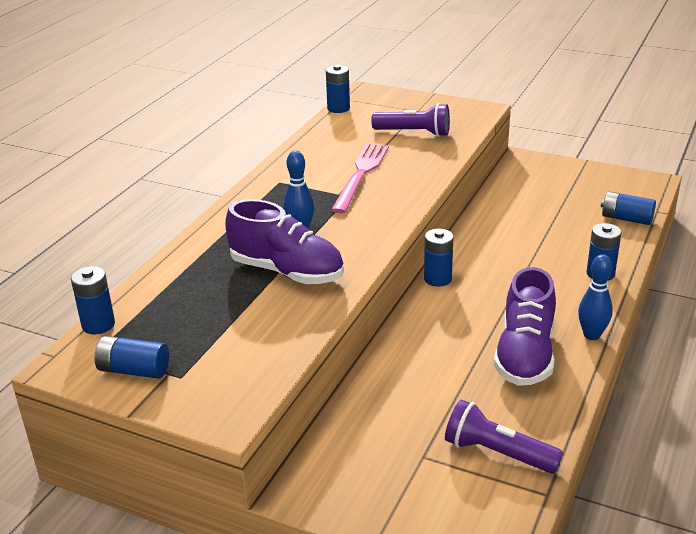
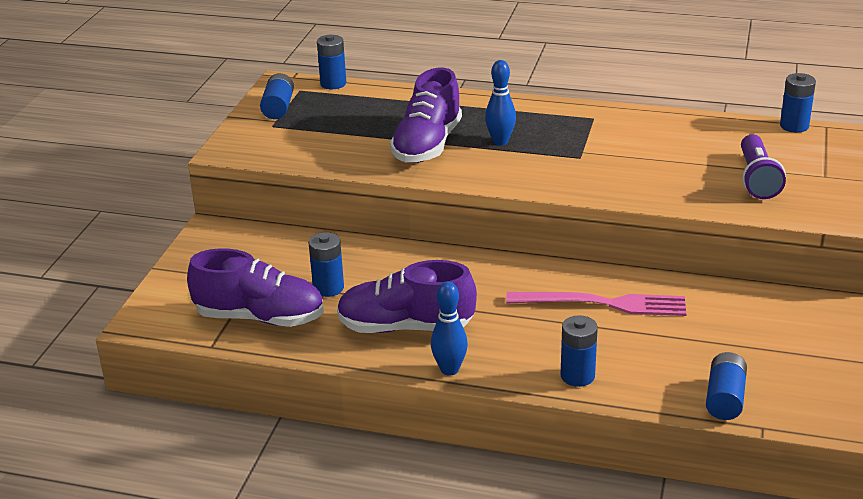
camera: 80 degrees right, 0 degrees up
(361, 174) = (631, 158): pink fork -> pink fork (603, 304)
(437, 279) = (526, 266): blue battery -> blue battery (328, 288)
(497, 453) = (260, 317): purple flashlight -> purple shoe

